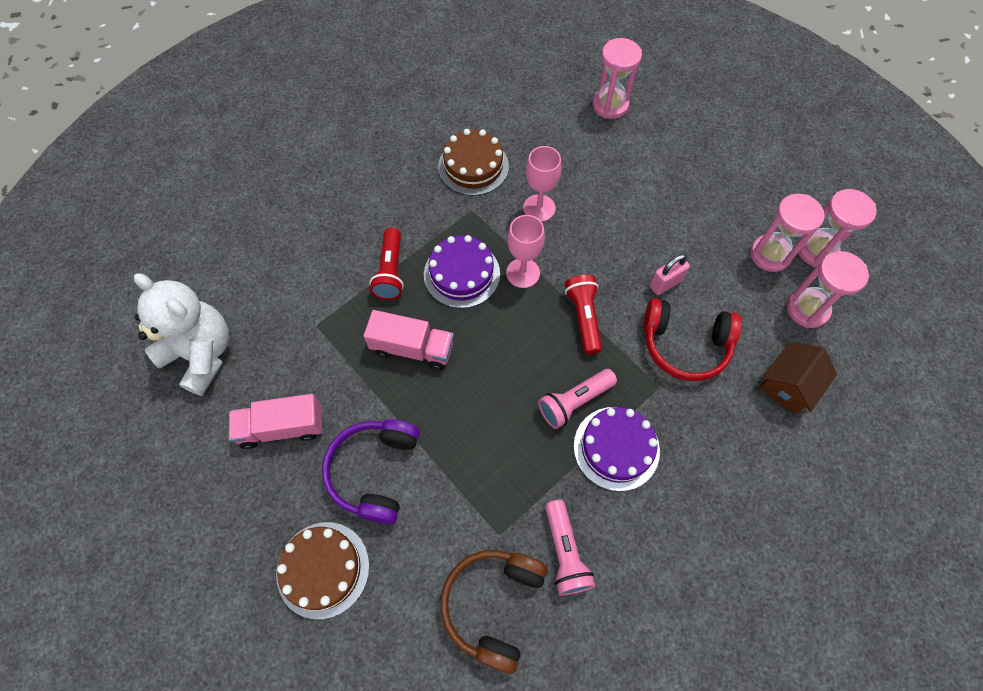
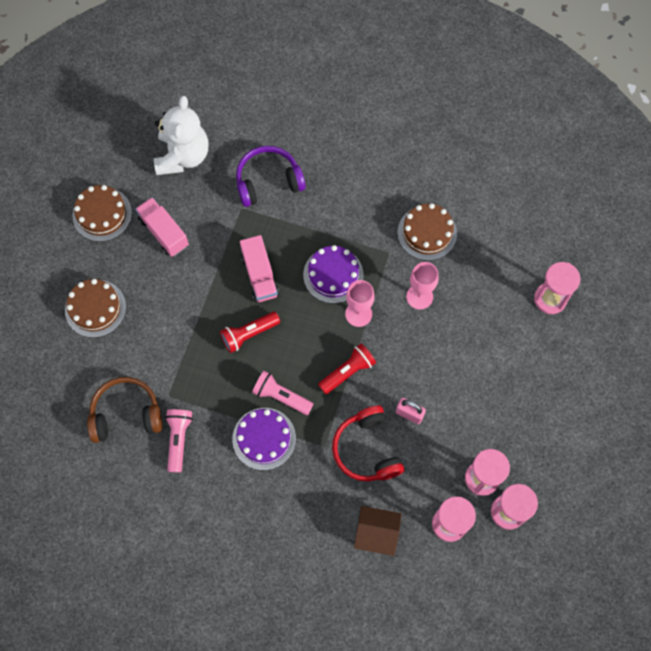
camera: 60 degrees right, 5 degrees up
(201, 491) = (102, 214): none -> brown cake
(375, 471) = (167, 302): purple headphones -> purple headphones (268, 181)
(390, 272) = (307, 229): red flashlight -> red flashlight (249, 334)
(565, 552) = (179, 440): pink flashlight -> pink flashlight turned 135 degrees clockwise

